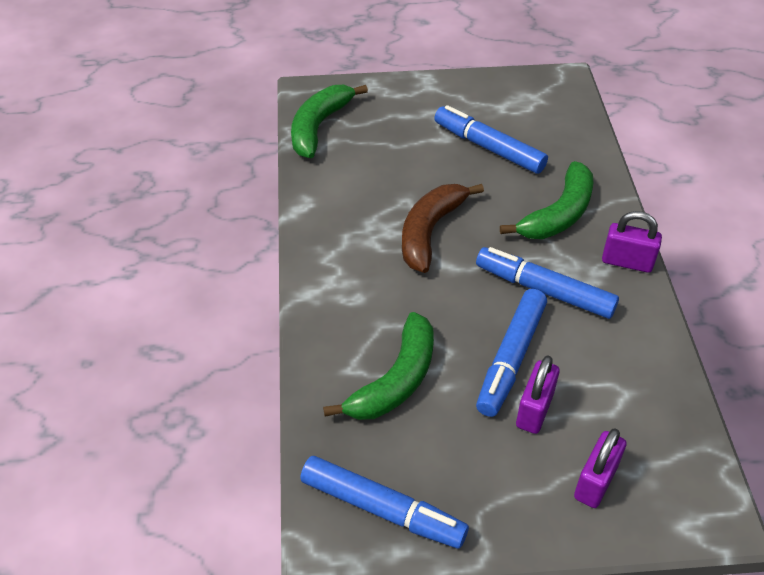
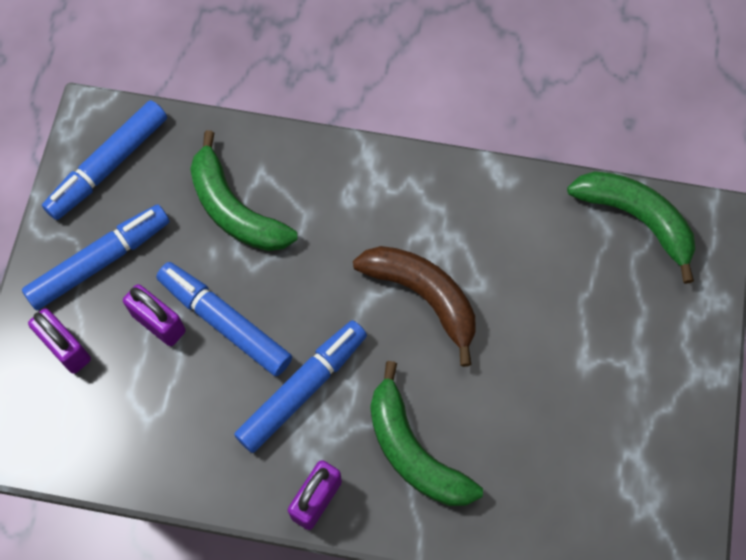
camera: 105 degrees right, 20 degrees up
(488, 147) = (554, 409): blue marker -> blue marker (100, 261)

